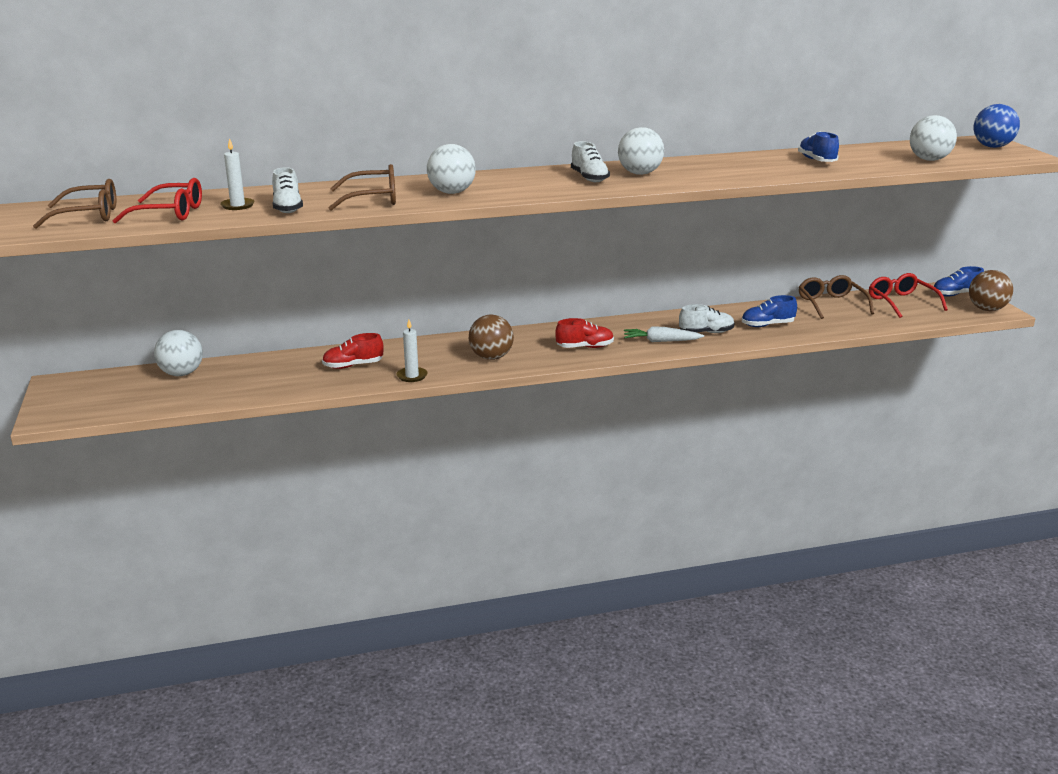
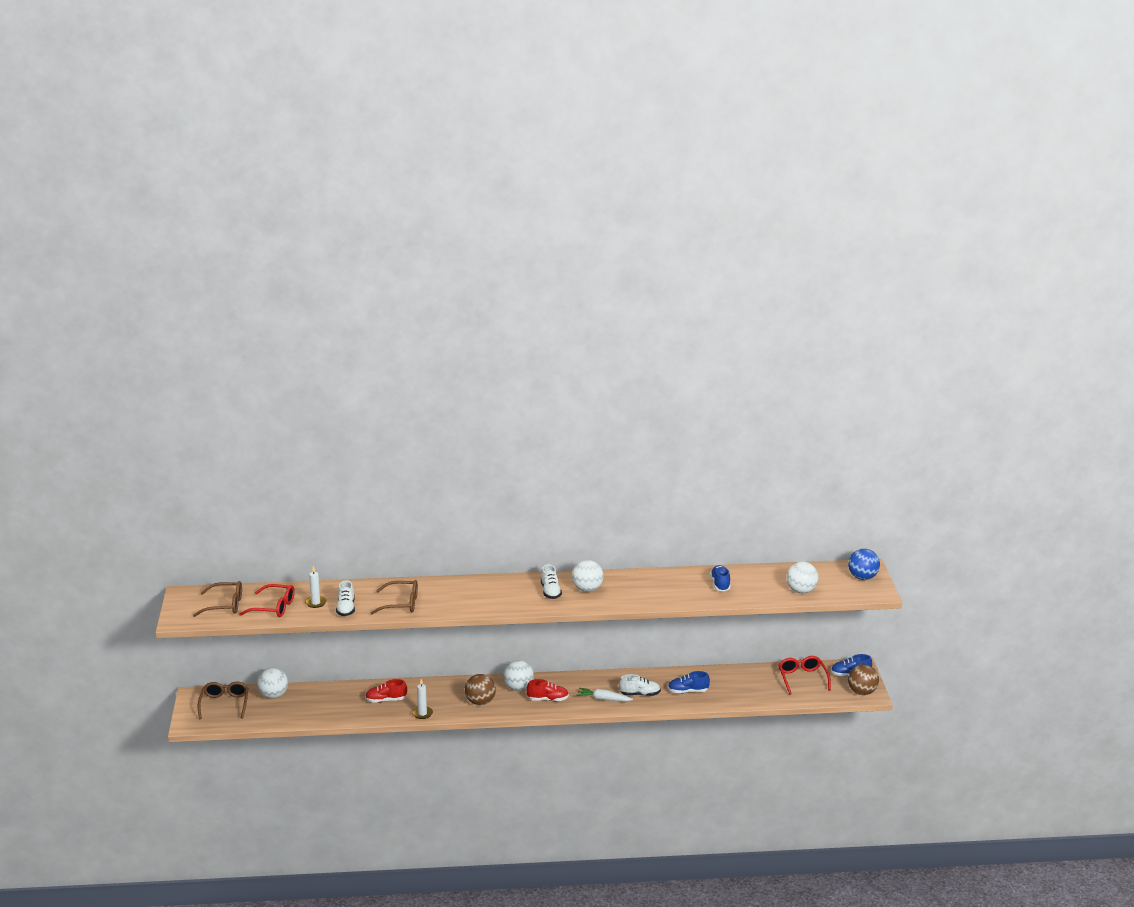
camera: 10 degrees right, 0 degrees up
(452, 192) = (453, 601): white ball -> white ball (518, 688)
(831, 304) = (748, 675): brown glasses -> brown glasses (224, 704)

